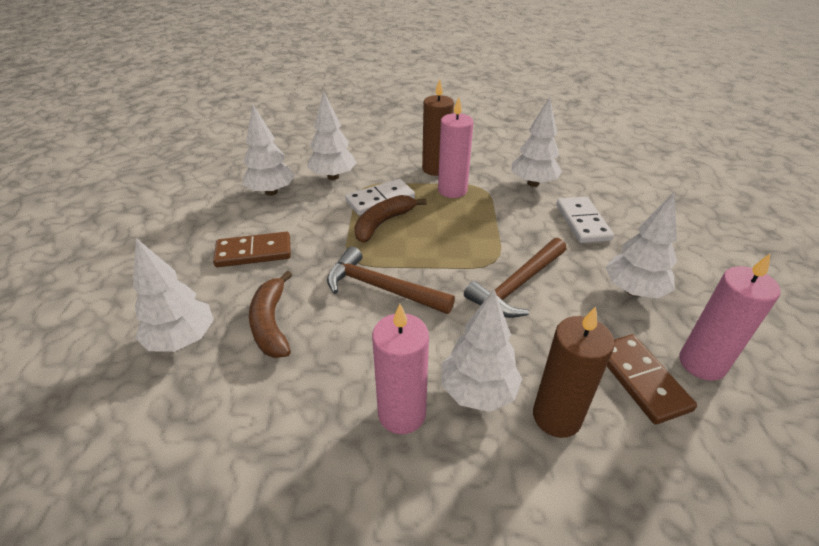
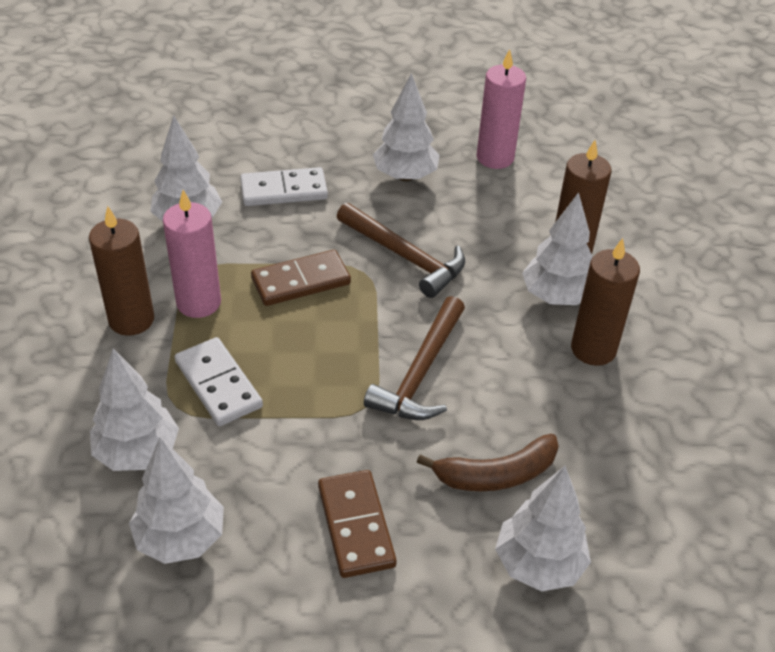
camera: 95 degrees left, 5 degrees up
(383, 223) = (281, 378): brown banana -> none
(402, 414) = (593, 349): pink candle -> brown candle
(641, 380) = (520, 195): brown domino -> brown domino (301, 281)

